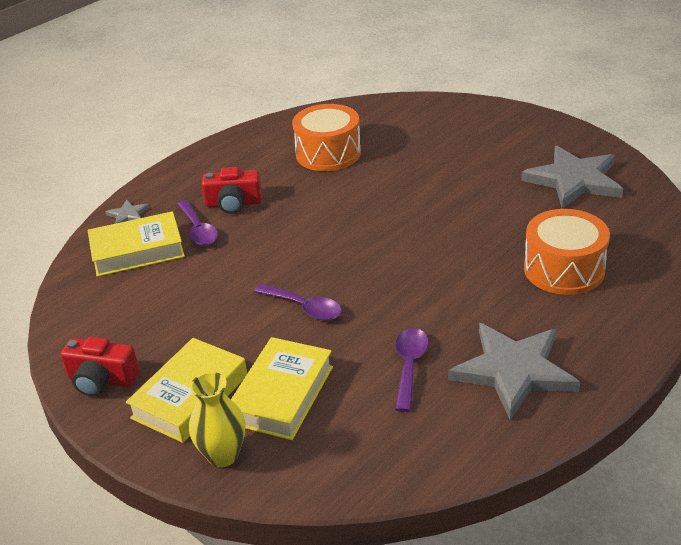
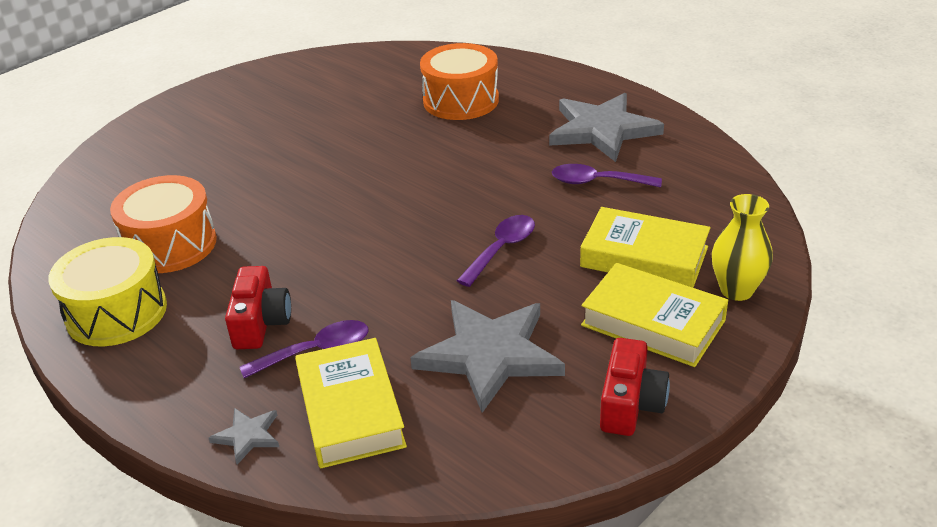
camera: 90 degrees left, 0 degrees up
(256, 148) = (116, 313): none -> yellow drum
(574, 180) = (314, 87): grey star -> grey star (489, 355)

